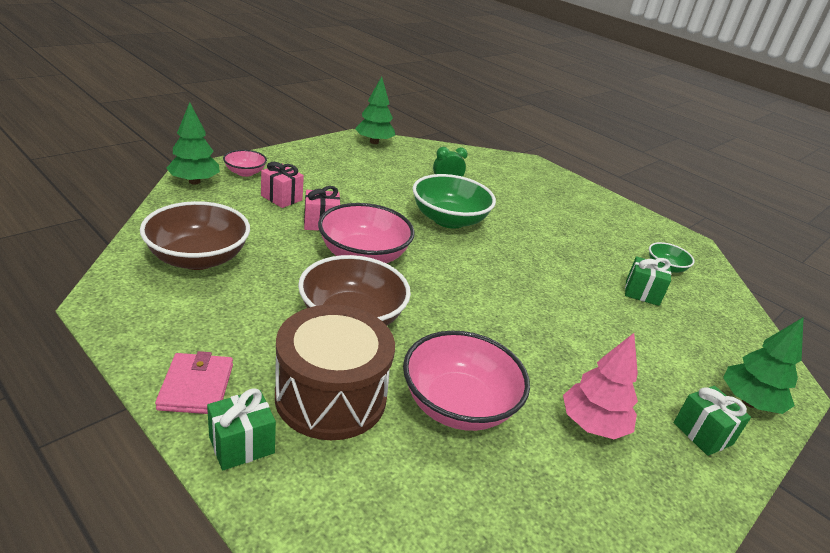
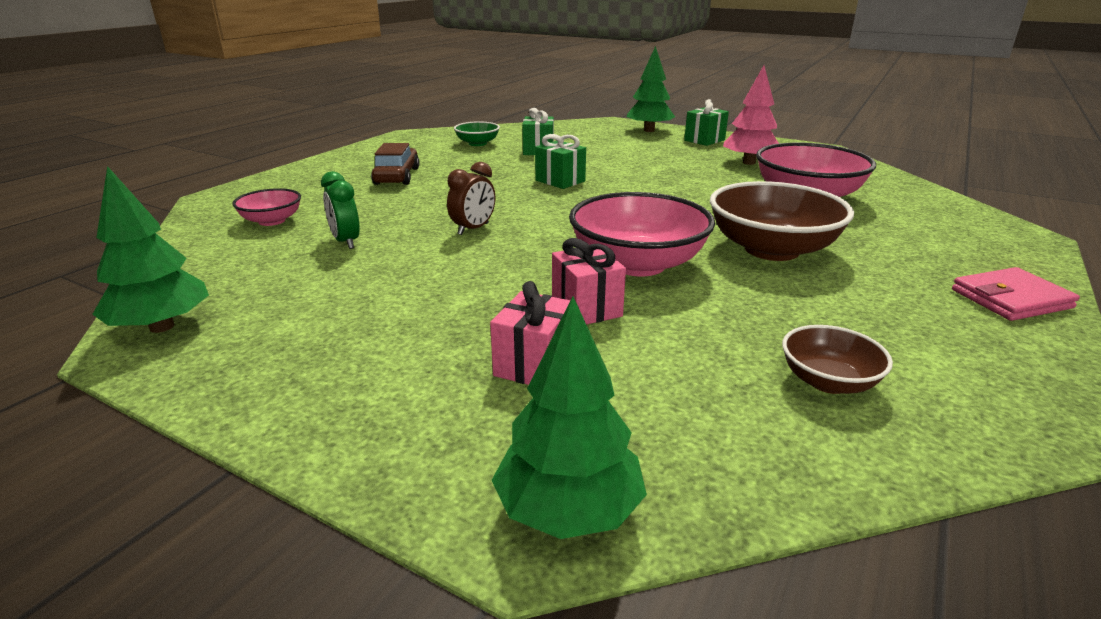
camera: 100 degrees left, 5 degrees down
(198, 258) = (828, 381): brown bowl -> brown bowl, size x0.53
(242, 445) = (1012, 261): green gift -> green gift (560, 181)
(245, 172) = (450, 447): pink bowl -> pink bowl (272, 221)
(331, 396) = (891, 239): brown drum -> none
(449, 220) = (473, 229): green bowl -> brown clock
(566, 216) = (397, 176): none -> brown car

